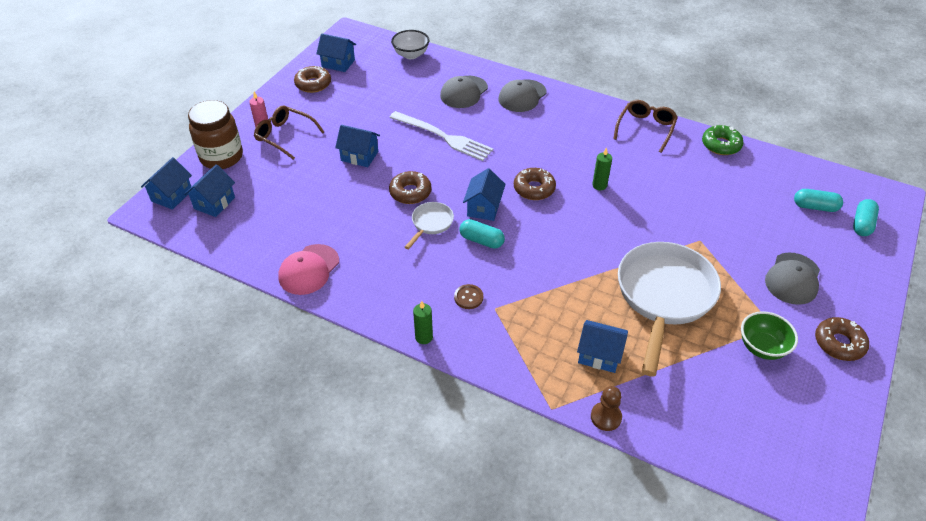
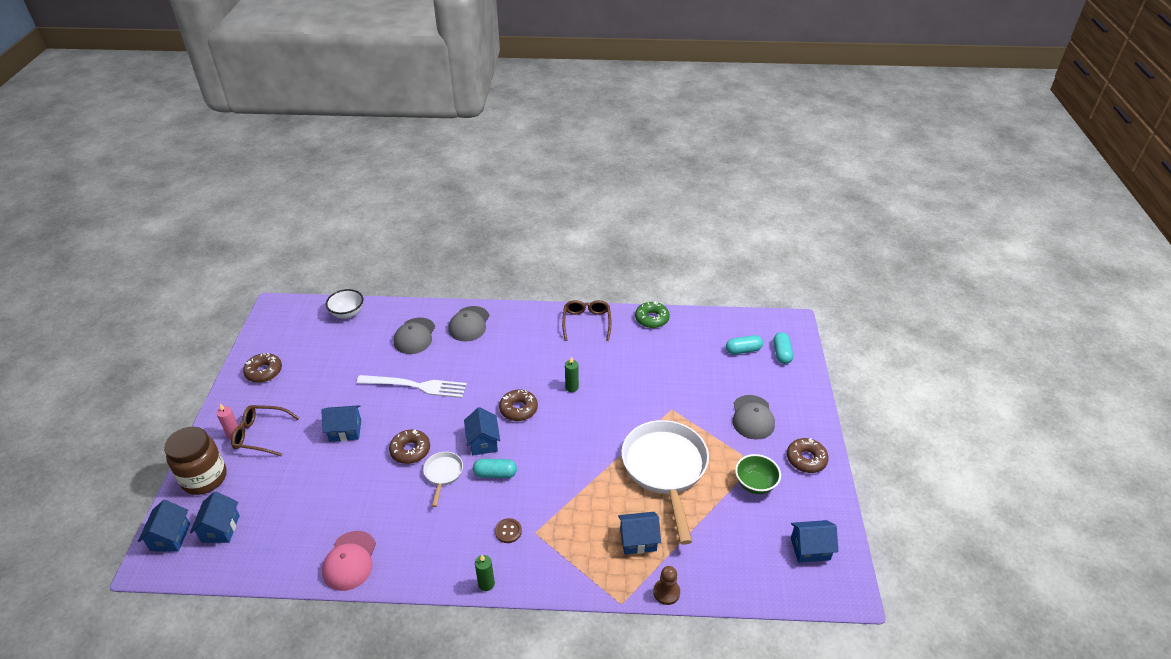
camera: 25 degrees left, 5 degrees down
(338, 63) = (279, 343): blue house -> blue house (810, 549)

